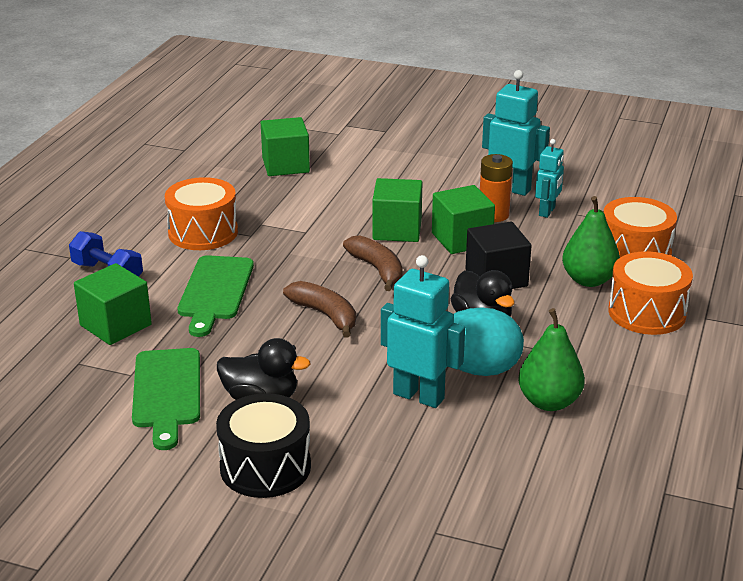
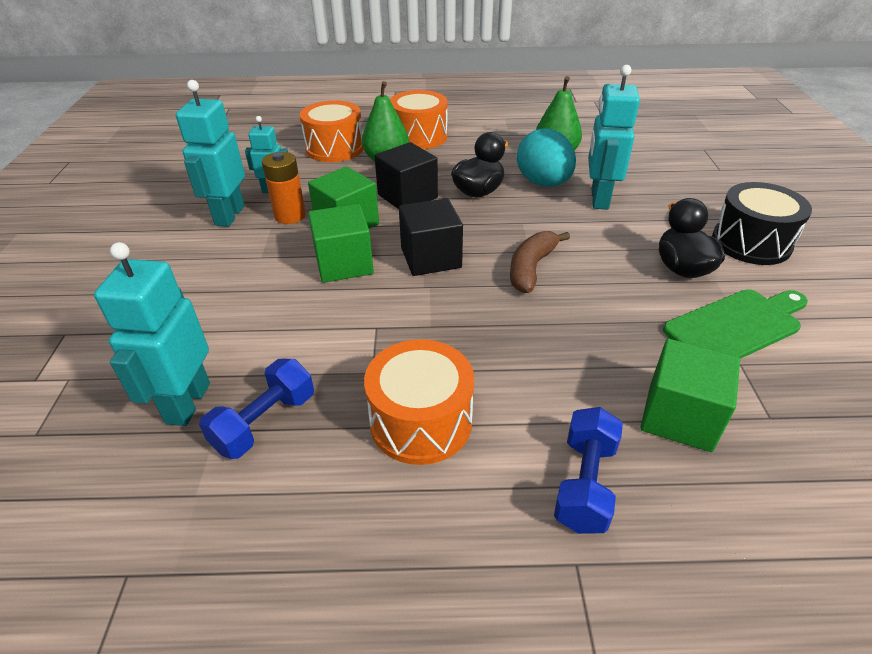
camera: 110 degrees left, 10 degrees up
(215, 291) = (548, 357): green cutting board -> none
(248, 186) = (265, 422): none -> blue dumbbell
(285, 165) = (187, 403): green cube -> turquoise robot
(377, 270) = (431, 258): brown banana -> black cube

